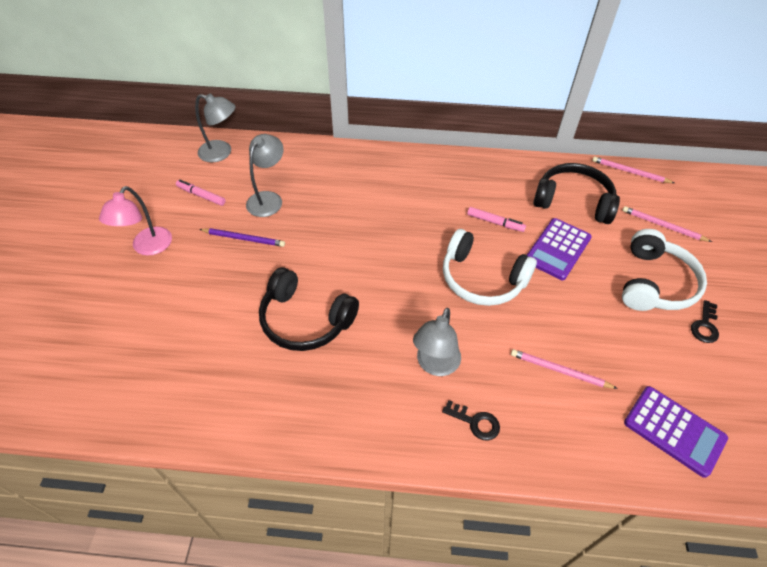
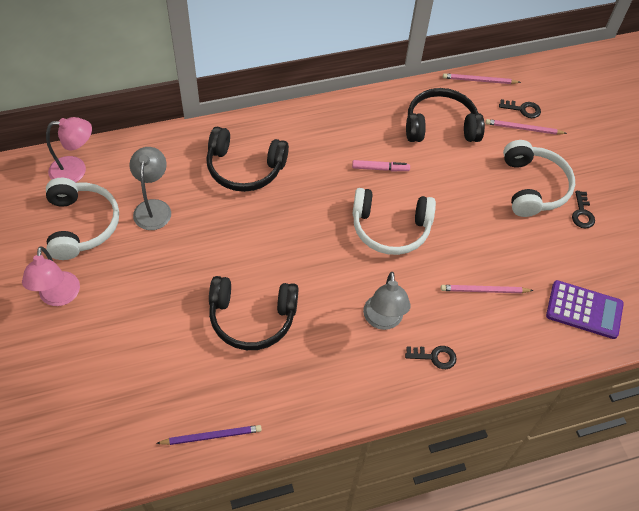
camera: 25 degrees left, 5 degrees up
(201, 196) = (82, 225): pink marker -> white headphones
(221, 153) = (76, 170): grey lamp -> pink lamp
(244, 238) = (151, 257): purple pencil -> purple pencil (211, 436)
(365, 188) = (244, 168): none -> black headphones
(557, 249) = (444, 179): purple calculator -> none
(668, 208) = (523, 109): none -> black key

